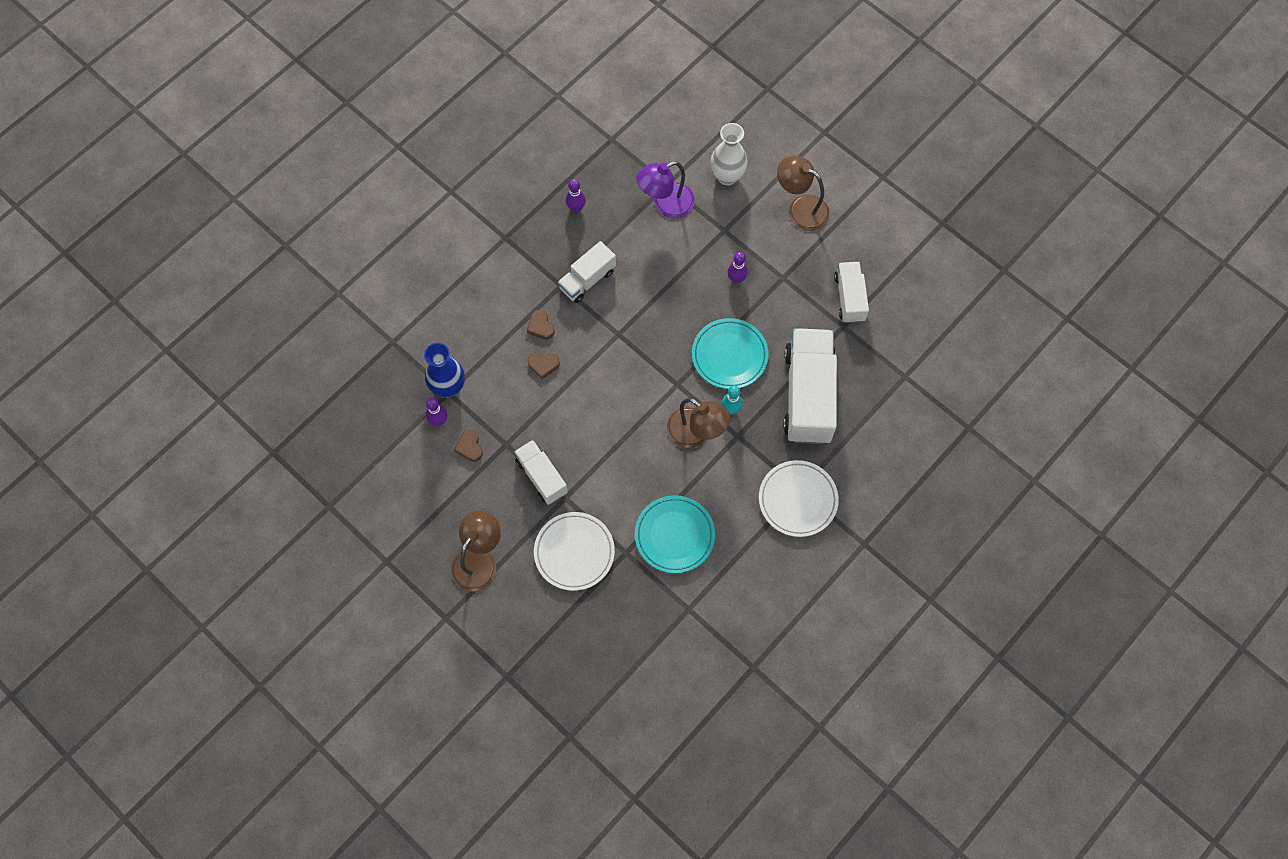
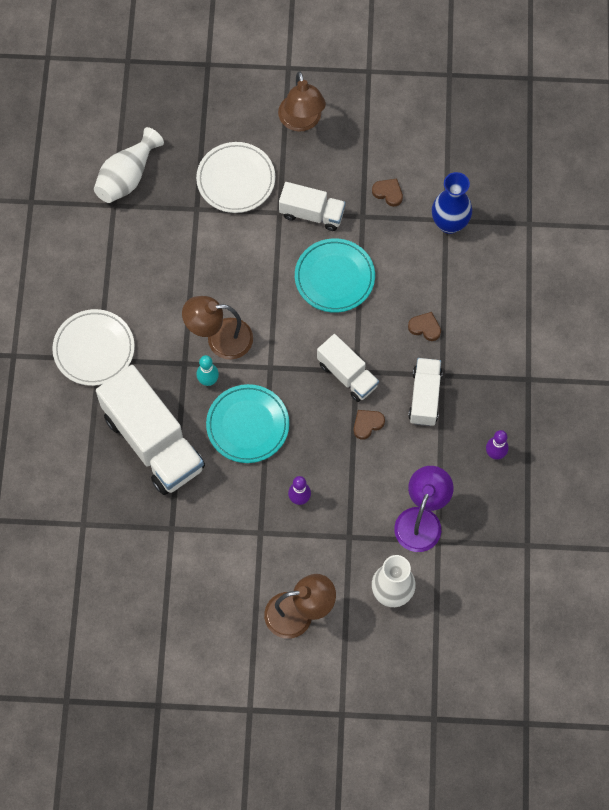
camera: 140 degrees right, 0 degrees up
(439, 421) = (431, 194): purple bowling pin -> none
(543, 365) = (392, 298): brown heart -> brown heart (367, 424)
(657, 625) = (127, 177): none -> white vase
(674, 535) = (169, 249): turquoise plate -> turquoise plate (334, 277)
(849, 298) = (186, 559): white truck -> white truck (347, 375)

